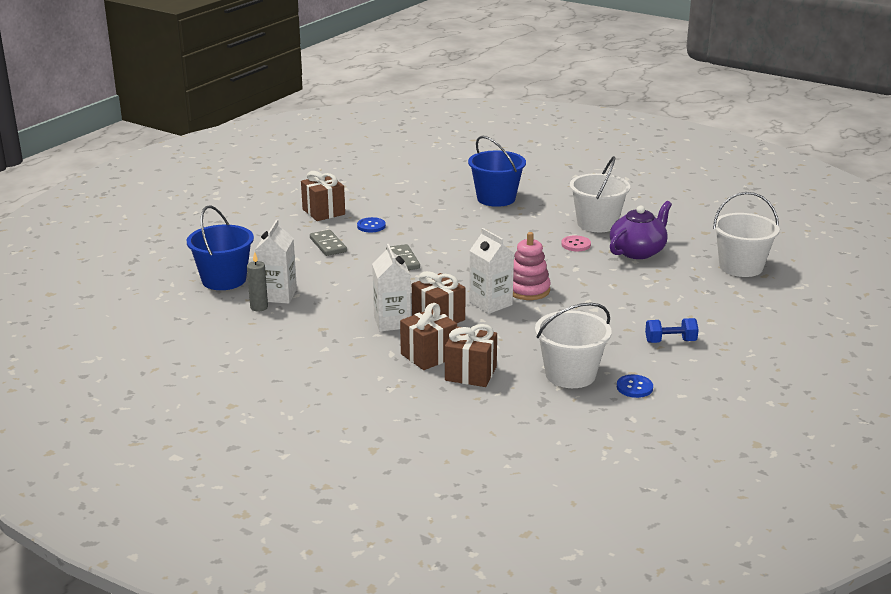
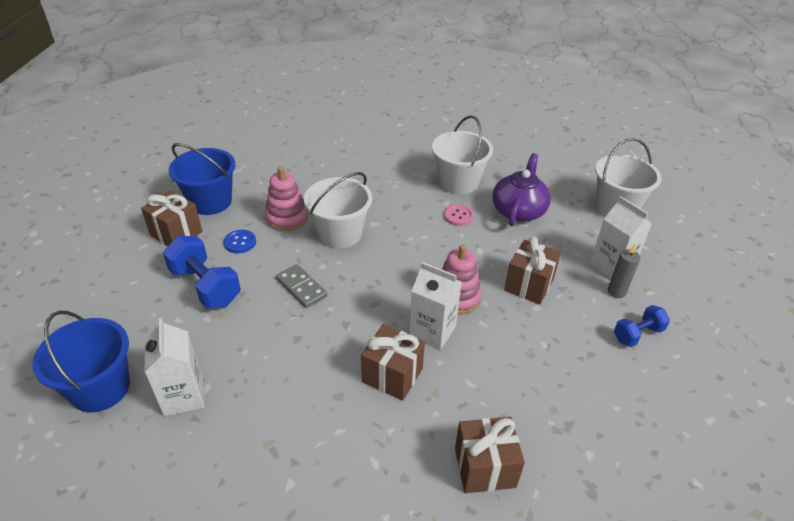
camera: 25 degrees left, 15 degrees up
(259, 307) = (168, 428): grey candle -> grey candle (616, 291)
(328, 245) = (205, 286): grey domino -> blue dumbbell
(392, 322) = (345, 401): white carton -> white carton (611, 266)
(420, 219) = (287, 218): none -> pink stacking toy
(428, 356) = (419, 450): brown gift -> brown gift (528, 285)
(496, 198) = (346, 170): blue bucket -> blue bucket (210, 202)
(570, 374) = (586, 427): white bucket -> white bucket (340, 233)
(634, 387) = (660, 425): blue button -> none

